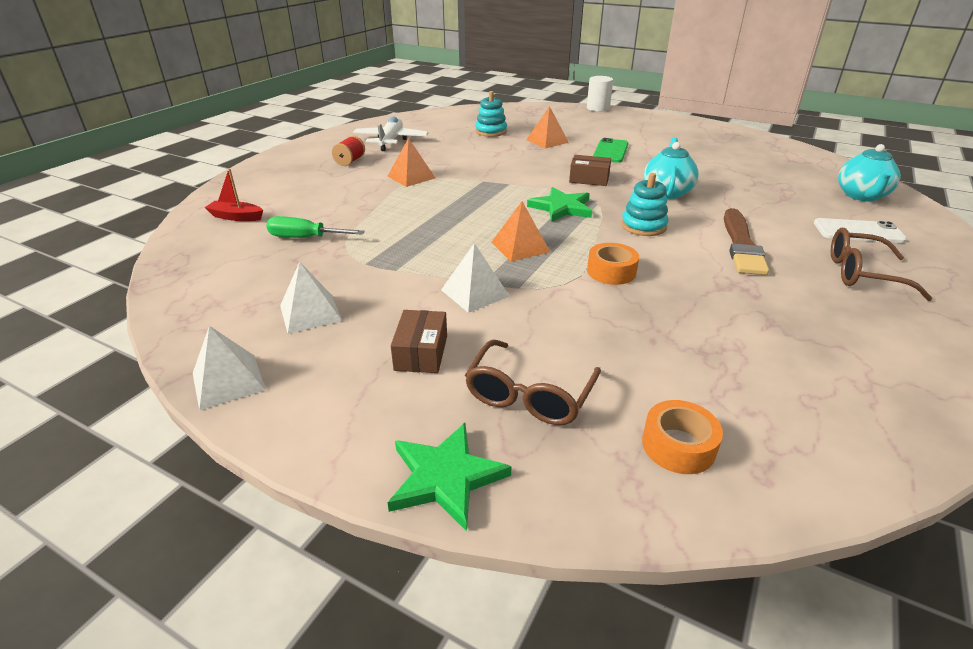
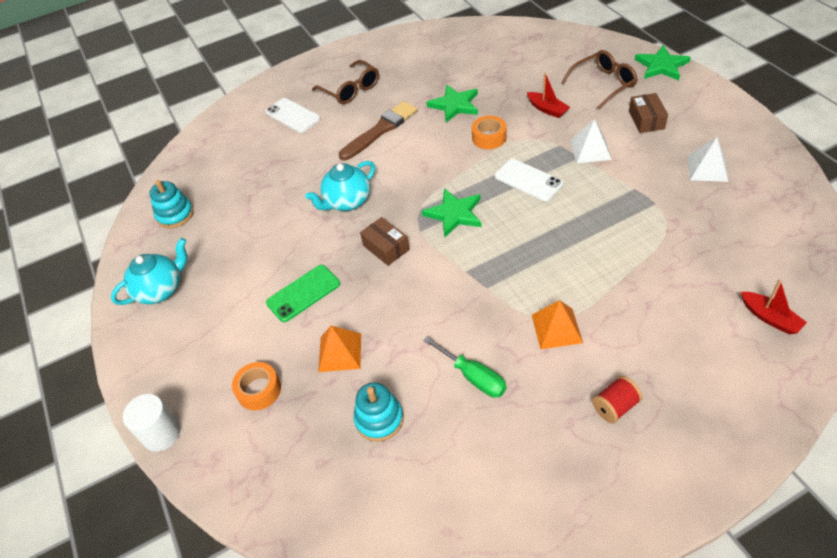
camera: 140 degrees left, 15 degrees up
(228, 381) = (761, 135): white pyramid -> none
(305, 238) = (700, 254): green screwdriver -> green screwdriver (473, 377)
(391, 141) = (533, 455): white plane -> none
(421, 353) = (646, 120): brown box -> brown box turned 45 degrees counterclockwise
(520, 247) = (528, 180): orange pyramid -> white phone
(578, 325) = (547, 109): none -> red boat
(643, 226) = (418, 169): turquoise stacking toy -> turquoise stacking toy (175, 215)
(678, 446) = (558, 50): orange tape -> orange tape (259, 390)
(705, 294) = (455, 105): none -> green star
(861, 196) = (223, 143): turquoise teapot -> turquoise teapot (161, 290)

